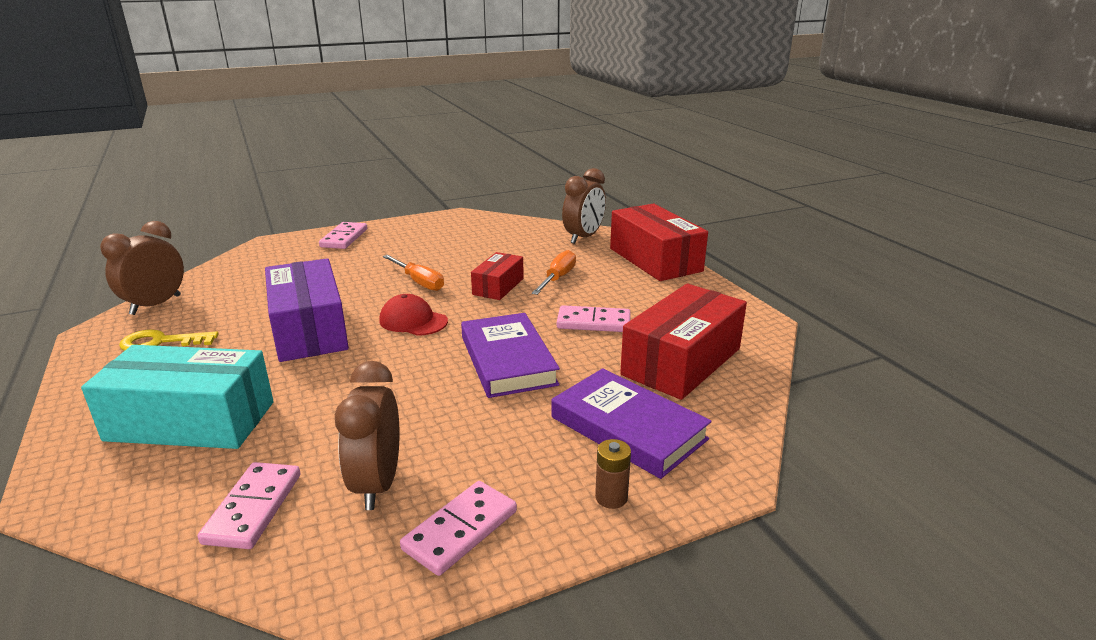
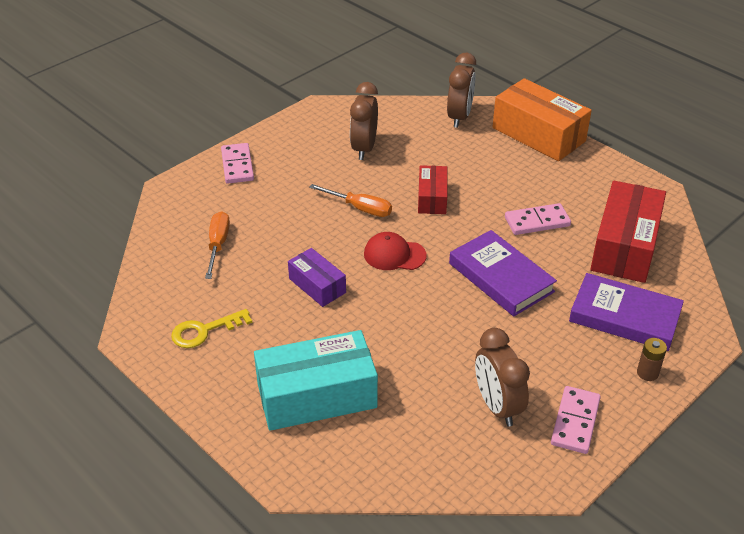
camera: 20 degrees left, 15 degrees up
(155, 305) = (149, 292): brown clock -> brown clock (364, 148)
(253, 508) = (433, 446): pink domino -> none
(309, 329) = (317, 285): purple box -> purple box, size x0.55
(557, 278) = (474, 176): orange screwdriver -> orange screwdriver (218, 245)
(655, 260) = (538, 134): red box -> orange box

